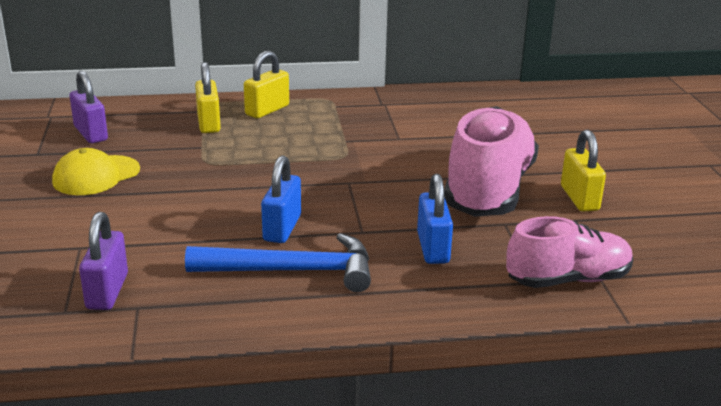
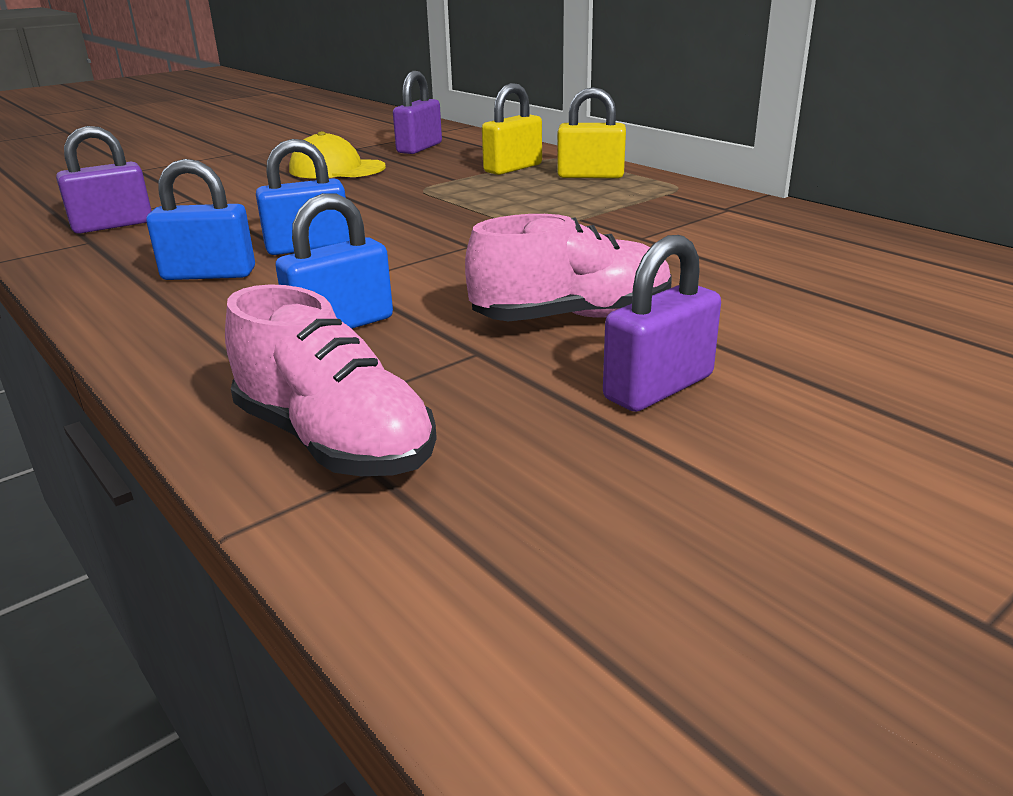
camera: 60 degrees right, 0 degrees up
(292, 271) = (209, 274): blue hammer -> blue padlock
(489, 190) = (572, 317): pink shoe -> pink shoe, size x0.62
(579, 198) = (658, 387): yellow padlock -> purple padlock

